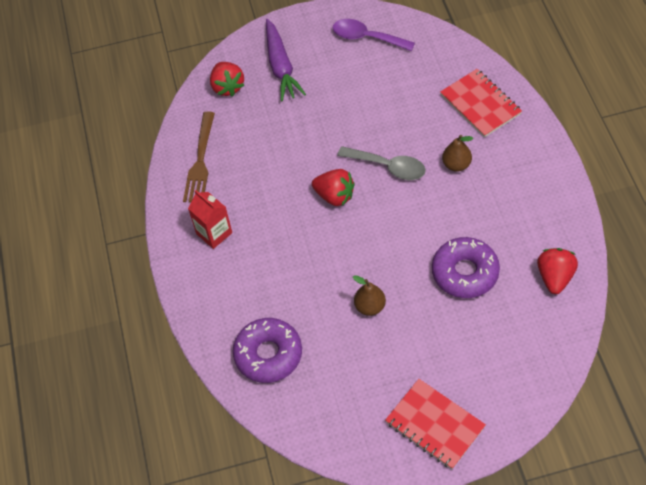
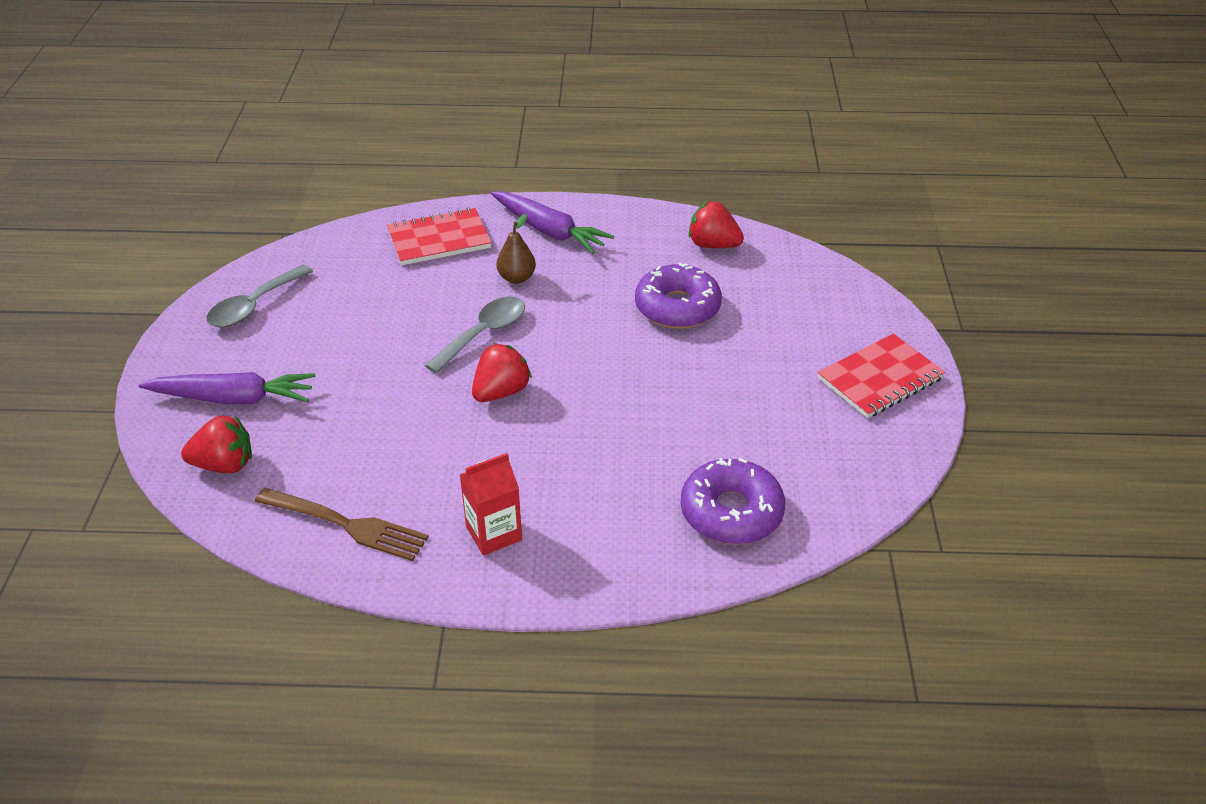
camera: 80 degrees left, 15 degrees down
(366, 37) = (254, 306): purple spoon -> grey spoon
(370, 307) = (693, 396): brown pear -> none
(522, 166) = (549, 231): none -> purple carrot

